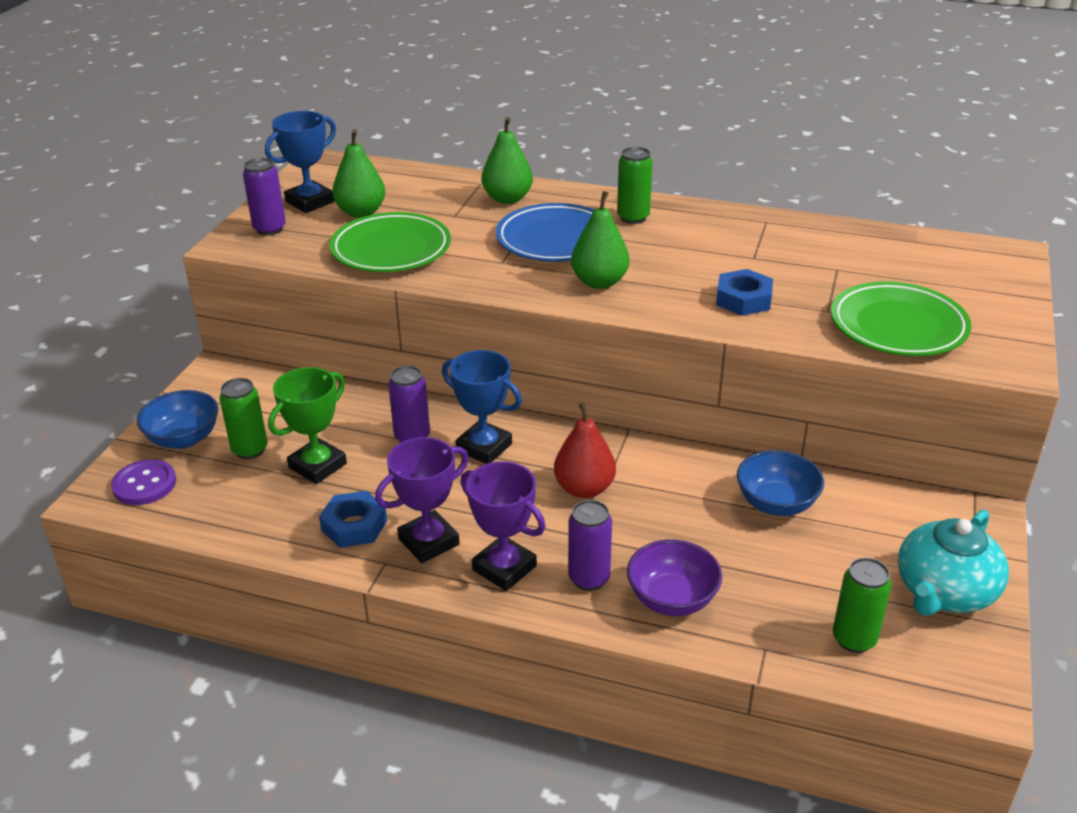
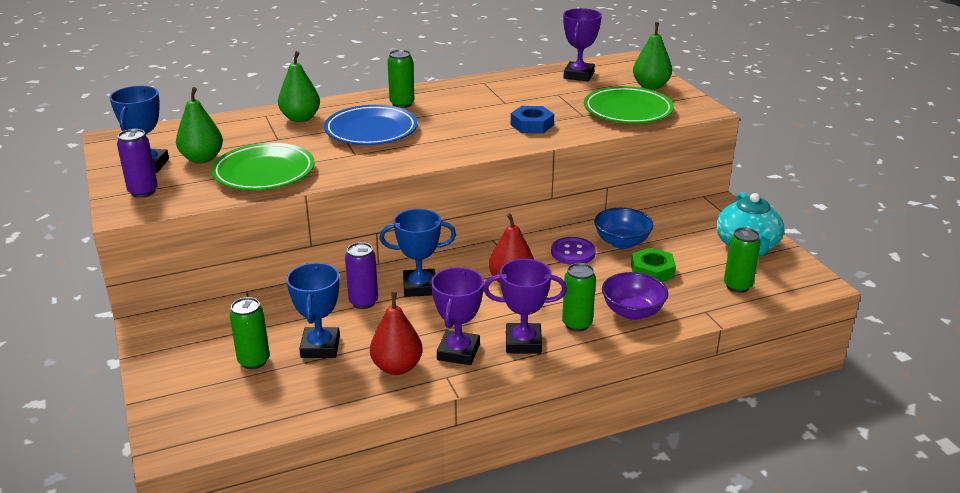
camera: 40 degrees left, 5 degrees down
(144, 484) = (199, 420): purple button -> purple button (573, 253)
(184, 439) = (188, 378): blue bowl -> none
(317, 466) = (320, 347): green trophy -> blue trophy
(354, 525) = (397, 367): blue nut -> red pear
(589, 578) = (577, 324): purple can -> green can
(599, 282) = (436, 144): green pear -> green pear (650, 86)
(766, 560) = (652, 271): none -> green nut
(903, 252) = (578, 75): none -> purple trophy

